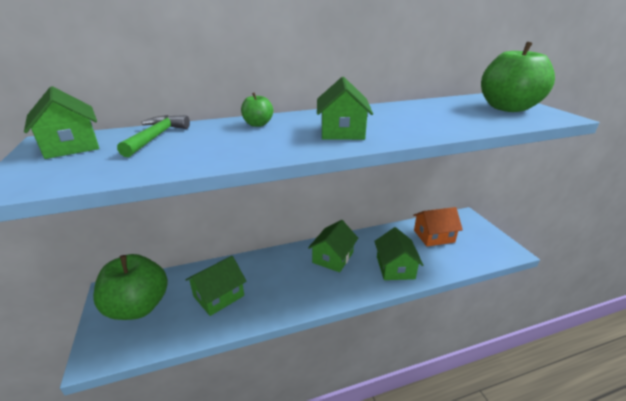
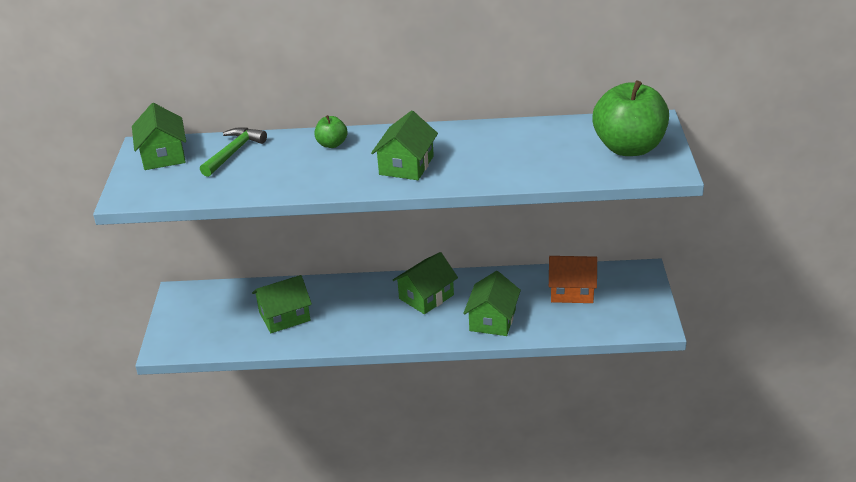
camera: 20 degrees right, 5 degrees up
(138, 307) = (204, 313): green apple -> none

